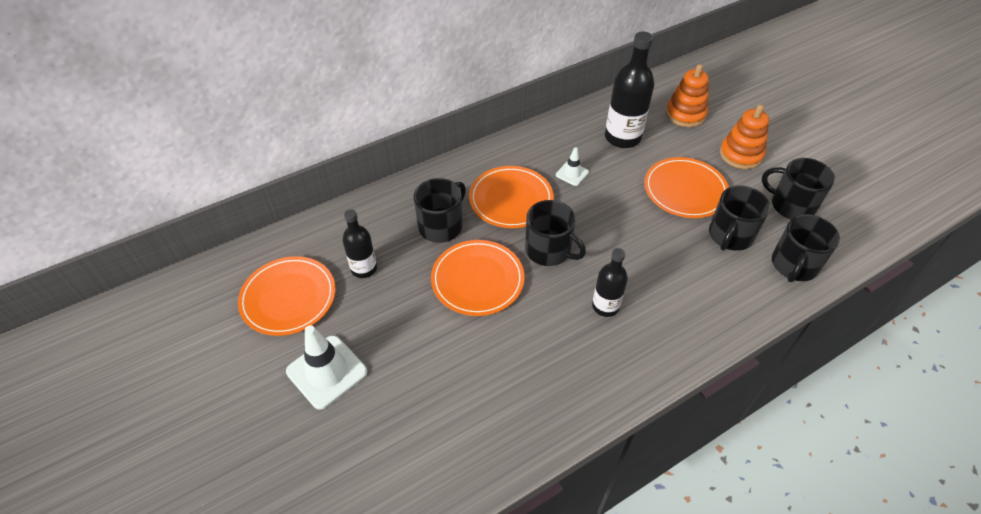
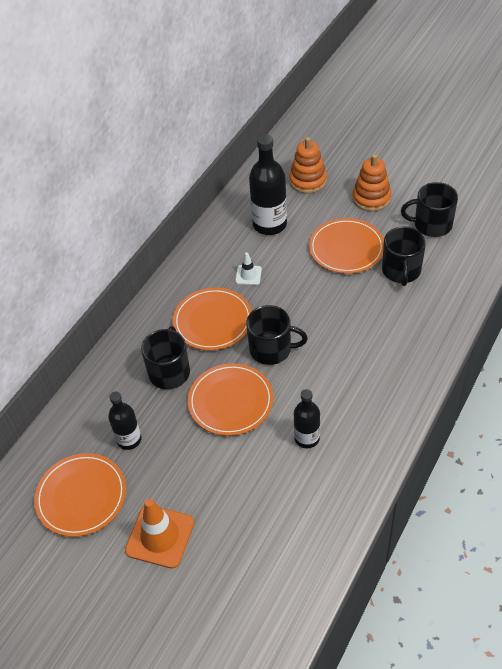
camera: 25 degrees left, 0 degrees up
(327, 372) = (160, 536): white traffic cone -> orange traffic cone
(605, 306) = (343, 373): black bottle -> black bottle (307, 438)
(794, 265) = (459, 273): black mug -> none

